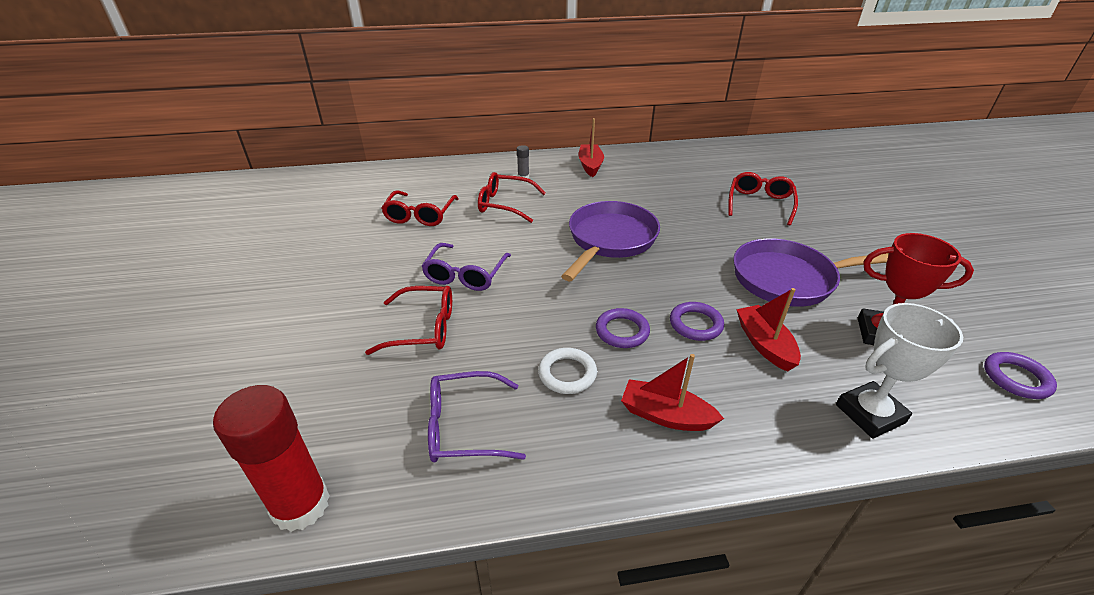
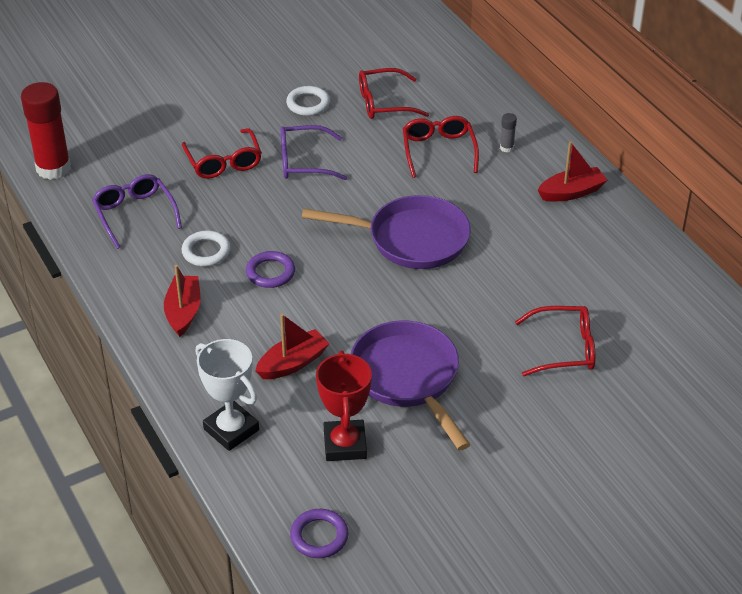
camera: 70 degrees right, 5 degrees up
(381, 254) = (308, 104): none -> white ring
(695, 324) = (301, 317): purple ring -> none

